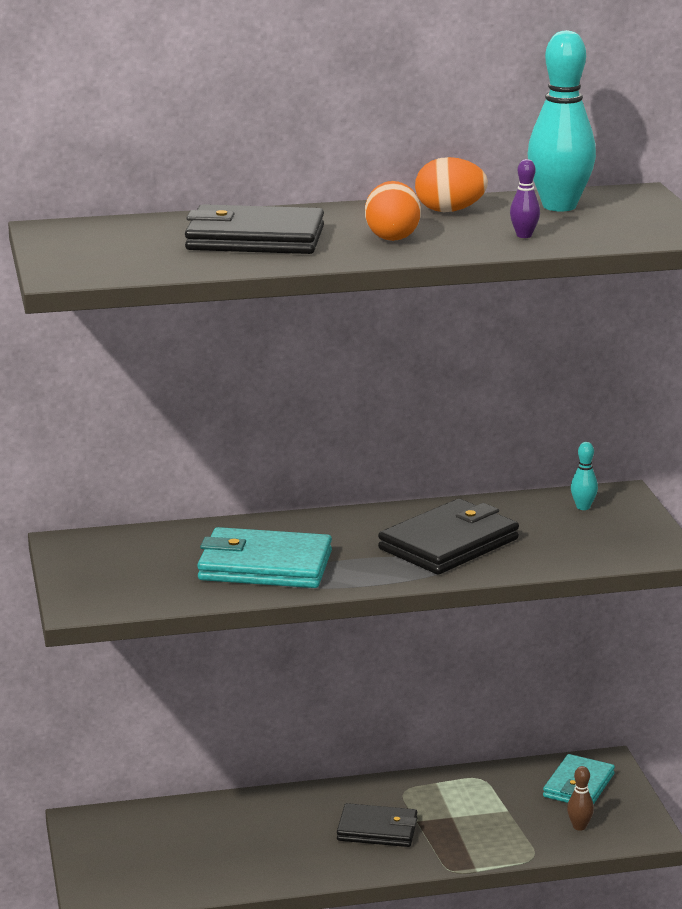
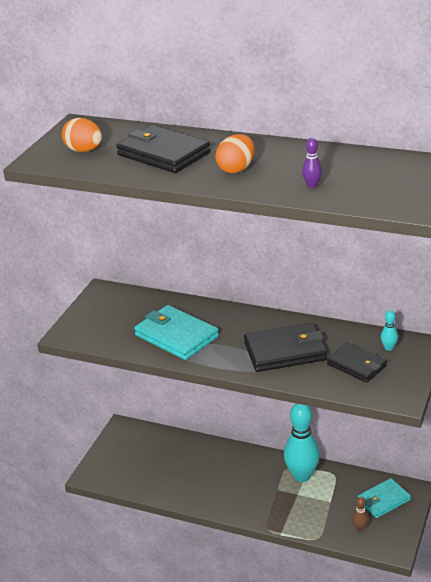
camera: 35 degrees right, 10 degrees up
(377, 830) = (253, 487): black wallet -> black wallet (357, 365)
(449, 211) = (297, 154): orange egg -> orange egg (84, 150)
(559, 206) = (367, 164): turquoise bowling pin -> turquoise bowling pin (302, 476)

